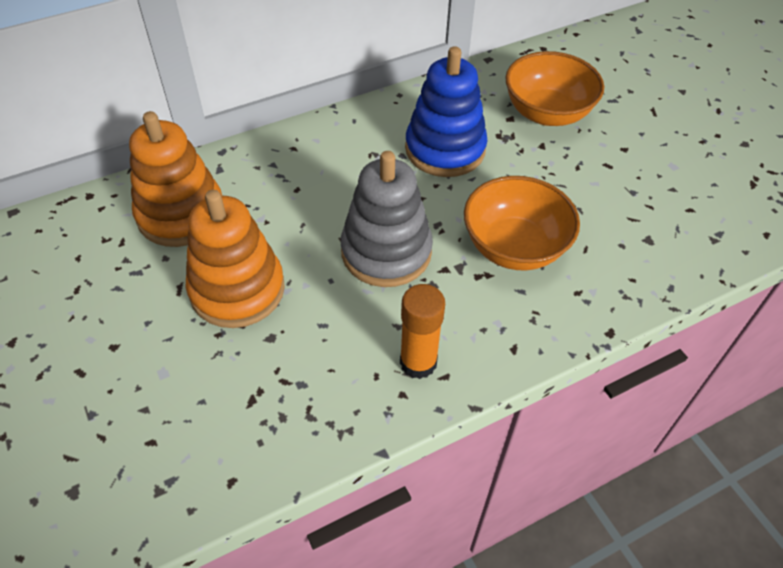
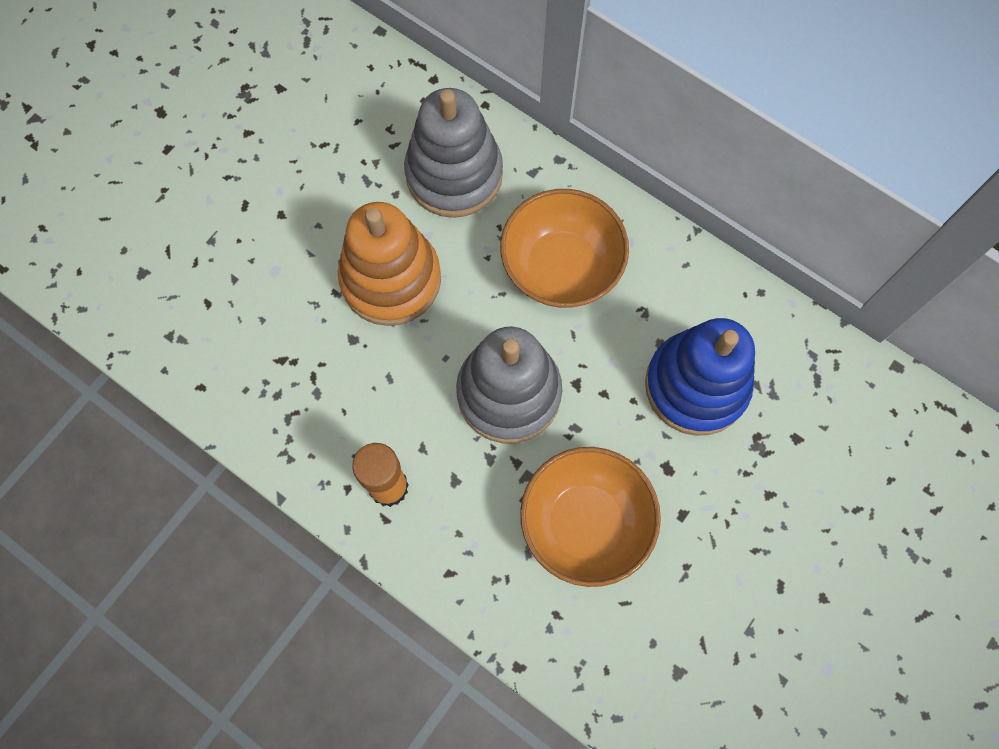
camera: 65 degrees right, 20 degrees up
(181, 214) = (454, 174): orange stacking toy -> grey stacking toy
(547, 113) = (834, 479): orange bowl -> orange bowl (561, 267)

